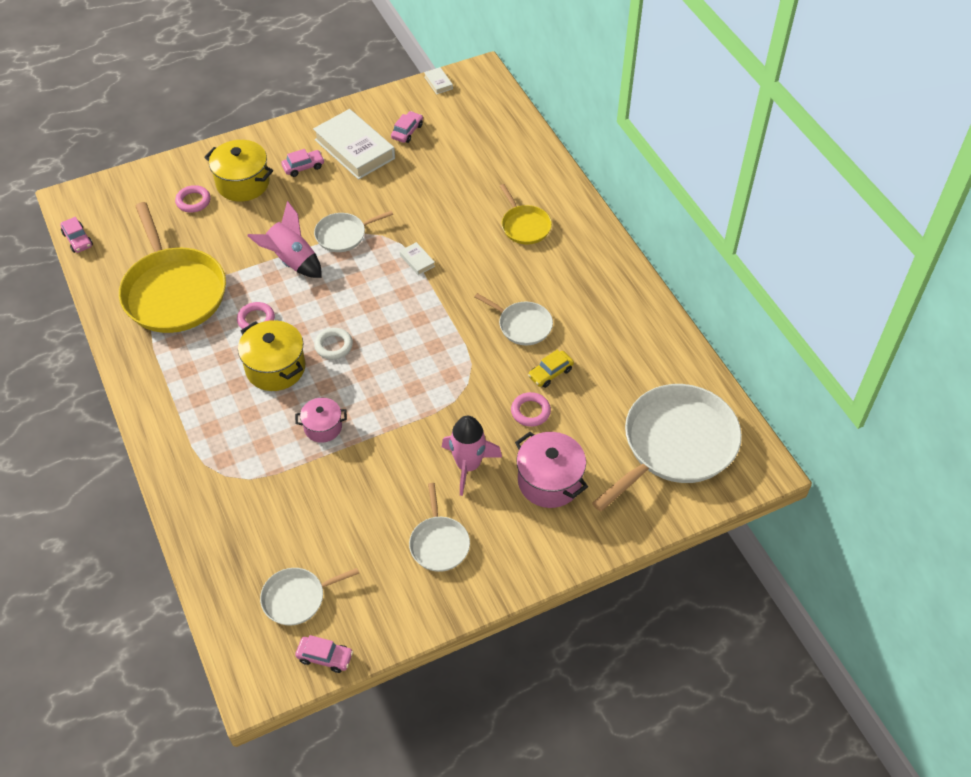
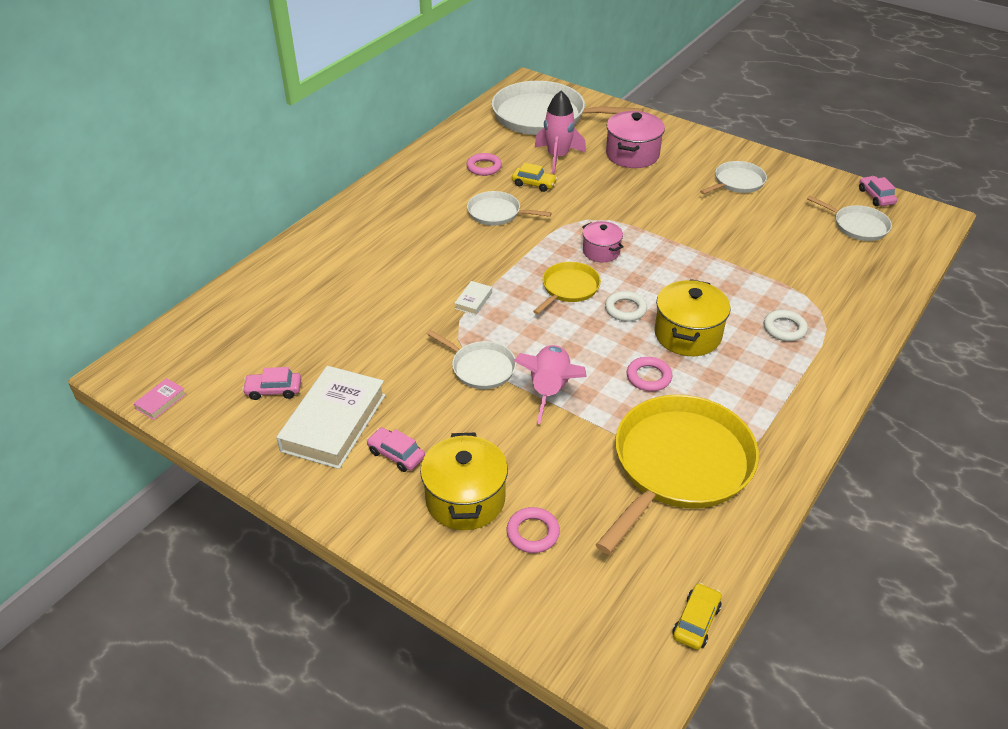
camera: 120 degrees left, 10 degrees down
(78, 240) = (696, 621): pink car -> yellow car
(228, 435) = (784, 328): none -> white ring
(323, 427) = (712, 277): pink pot -> pink pot (601, 251)
(438, 83) = (161, 401): white book -> pink book
(468, 465) = (660, 192): pink rocket -> pink rocket (558, 157)
(522, 325) = (497, 213): white pan -> white pan turned 75 degrees counterclockwise
(524, 226) = (372, 251): yellow pan -> yellow pan (568, 288)
(530, 411) = (581, 181): pink ring -> pink ring (484, 167)

